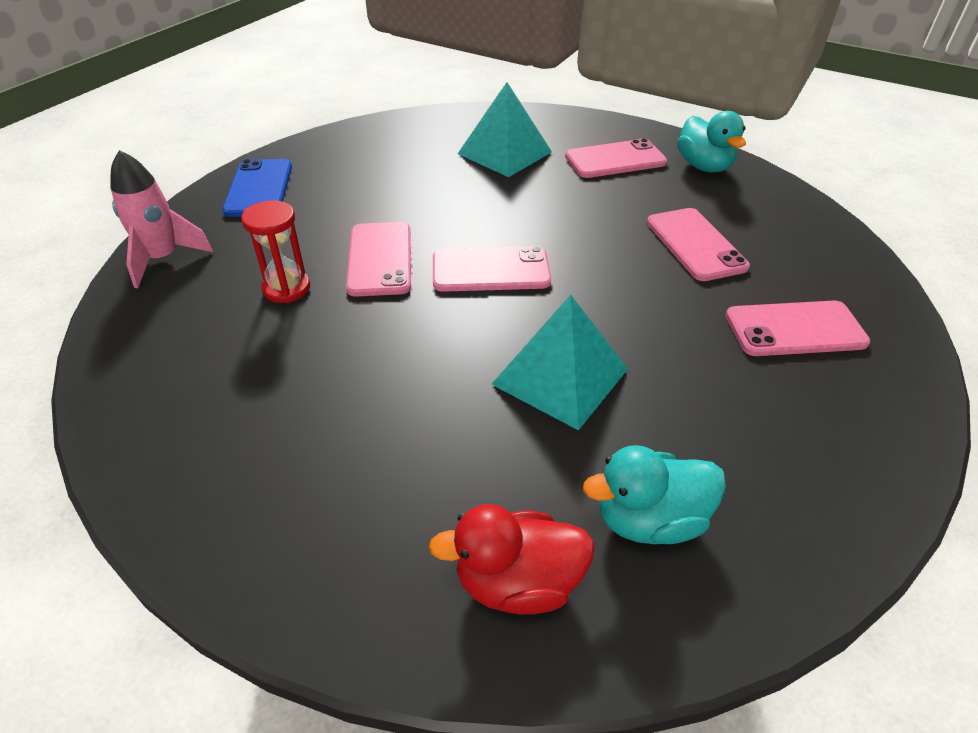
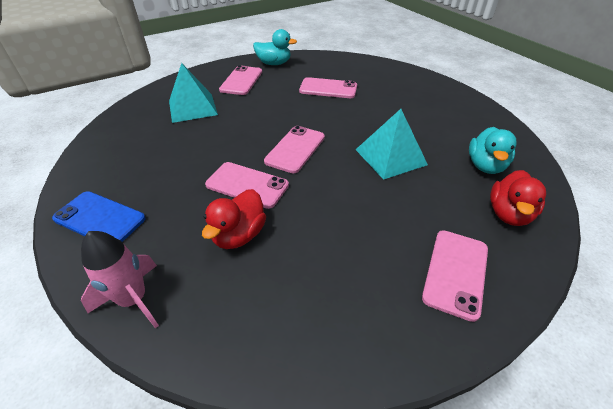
camera: 60 degrees left, 0 degrees up
(286, 288) = (239, 235): red hourglass -> red duck
(795, 329) = (399, 91): pink phone -> pink phone (455, 272)

